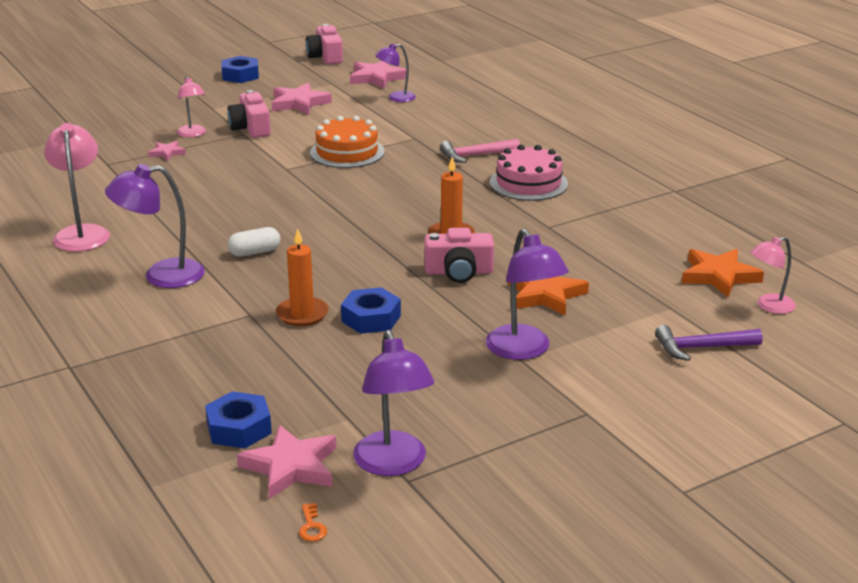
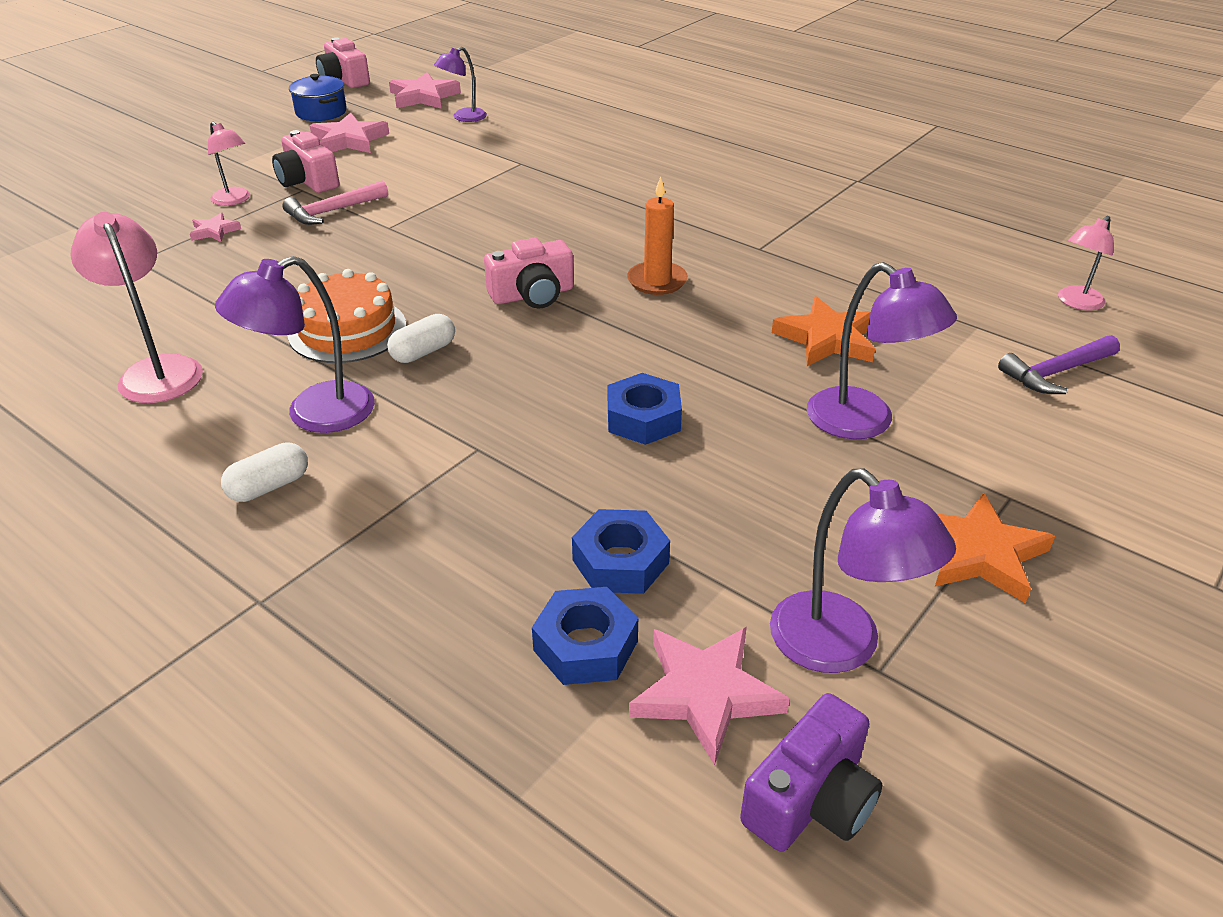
camera: 20 degrees left, 10 degrees up
(110, 310) = (269, 486): none -> white capsule
(240, 75) = (251, 116): blue nut -> blue nut (620, 561)
(292, 79) = (321, 112): none -> blue pot
(302, 314) = (549, 432): orange candle -> none
(312, 527) = (811, 799): orange key -> purple camera
(347, 152) = (451, 193): orange cake -> orange cake (347, 330)
(459, 272) = (703, 328): pink camera -> pink camera (532, 294)
(475, 155) = (608, 173): pink hammer -> pink hammer (333, 211)
(528, 183) = (694, 198): pink cake -> none
(719, 276) = (992, 275): orange star -> orange star (979, 553)

